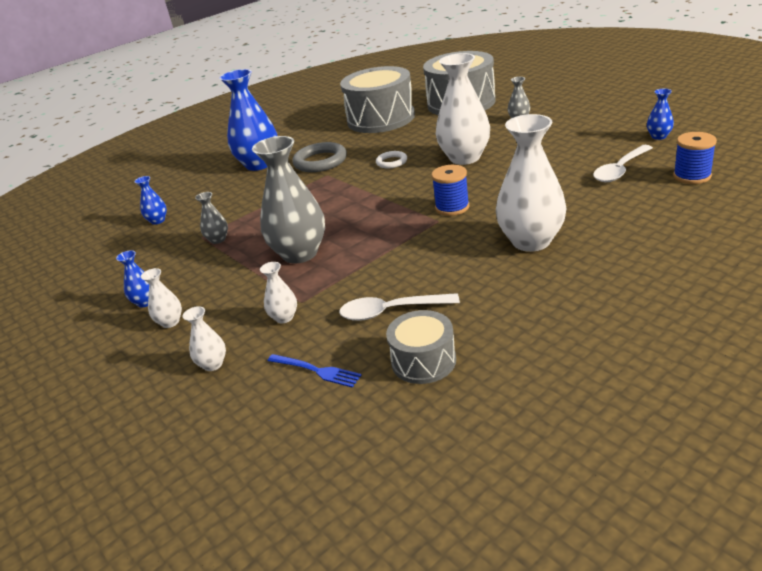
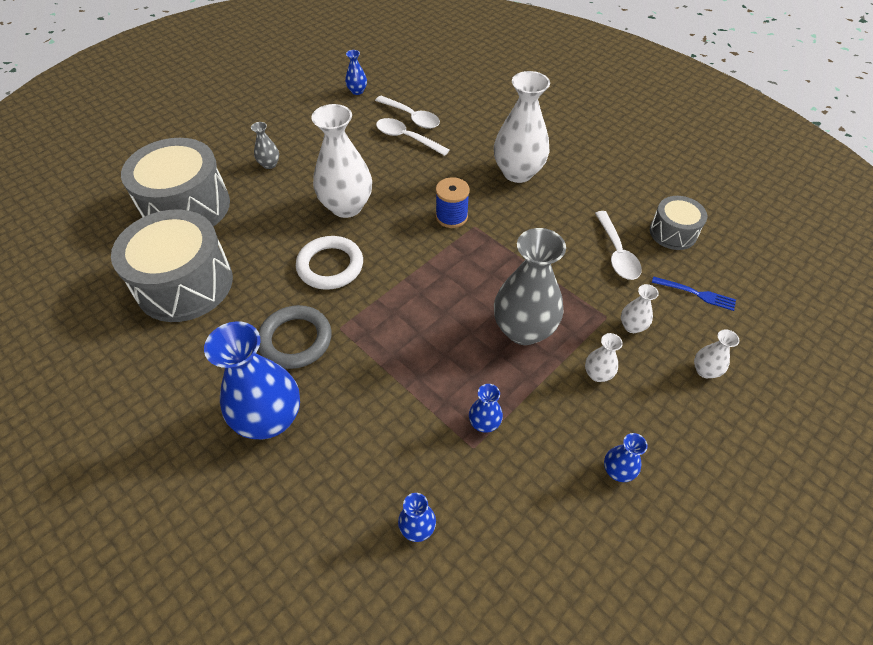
camera: 100 degrees left, 20 degrees up
(170, 322) = (650, 429): white vase -> white vase (597, 374)
(218, 240) = (484, 423): grey vase -> blue vase
(316, 370) = (696, 294): blue fork -> blue fork turned 90 degrees clockwise
(391, 162) = (330, 266): white ring -> white ring, size x1.79
(579, 172) = (406, 138): none -> white spoon
(692, 176) = (434, 88): blue spool -> none

